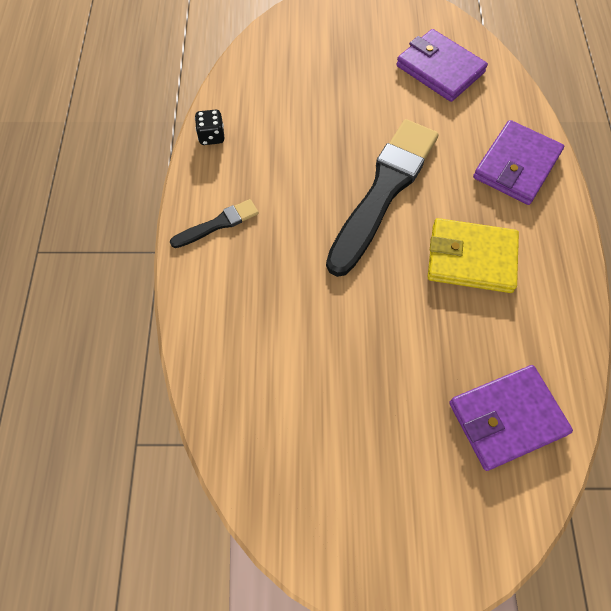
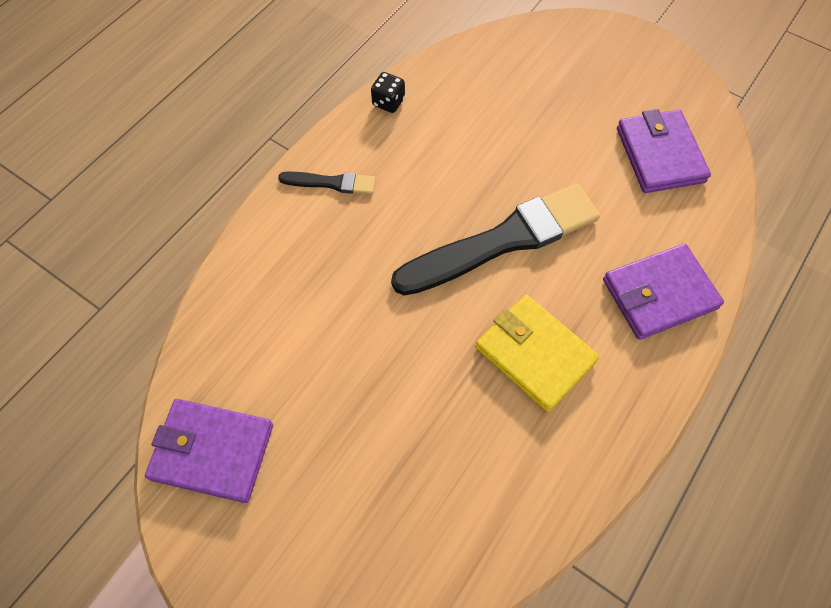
camera: 35 degrees right, 0 degrees up
(506, 418) = (442, 523): purple wallet -> purple wallet (212, 451)

